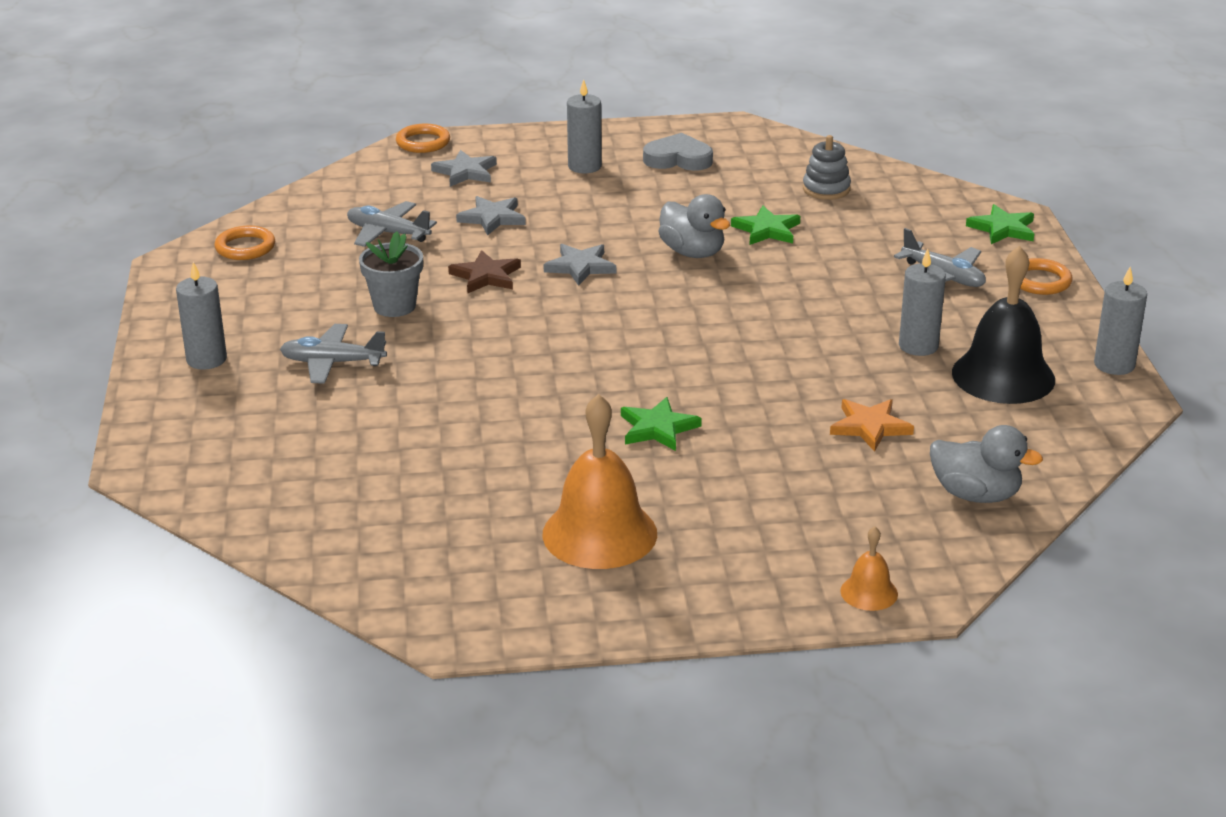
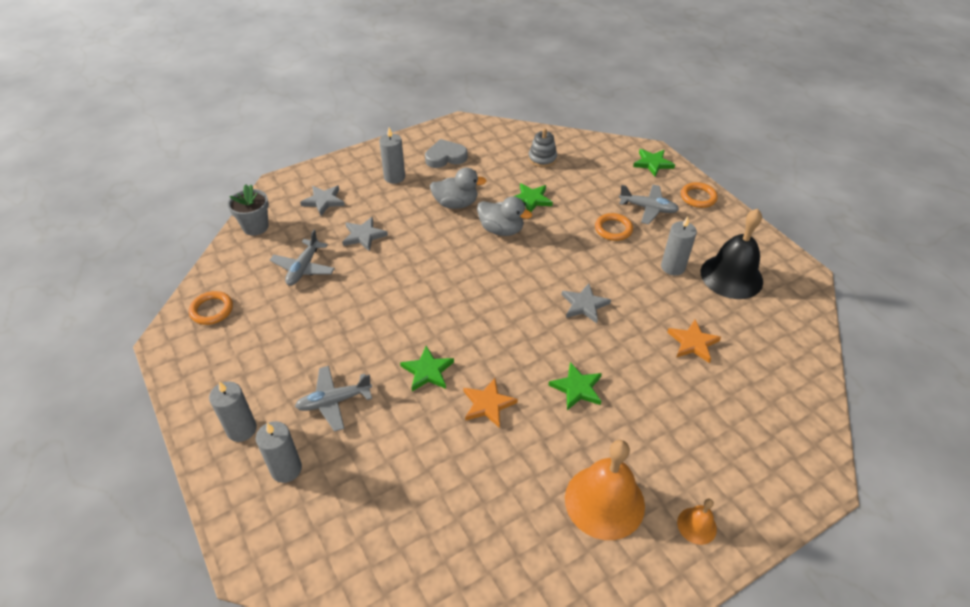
camera: 25 degrees left, 15 degrees up
(388, 233) = (304, 268): grey plane -> grey plane turned 75 degrees counterclockwise
(394, 306) = (346, 333): grey flower pot -> grey flower pot (255, 227)
(423, 142) = (282, 183): orange ring -> orange ring (613, 229)
(471, 365) = (427, 371): none -> green star
(486, 276) = (389, 287): brown star -> none
(524, 413) = (488, 404): none -> orange star
(580, 267) = (443, 261): grey star -> grey star (584, 305)
(869, 592) = (790, 489): orange bell -> orange bell (696, 525)
(975, 495) = (785, 379): grey duck -> grey duck (456, 204)
(1114, 365) = (778, 249): grey candle -> grey candle (286, 469)

